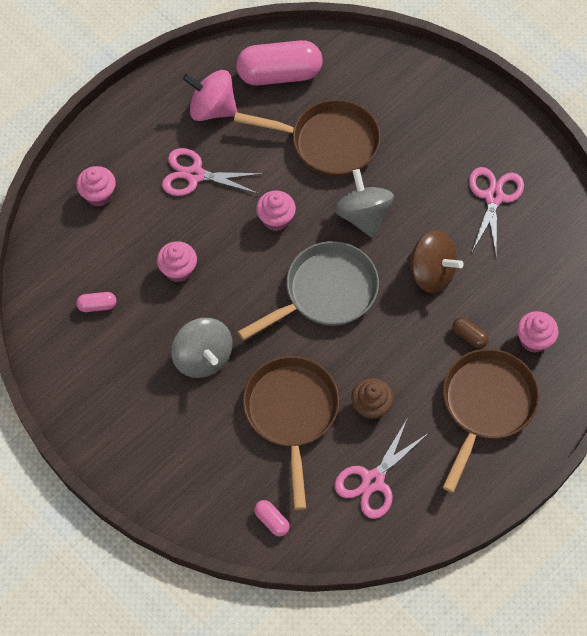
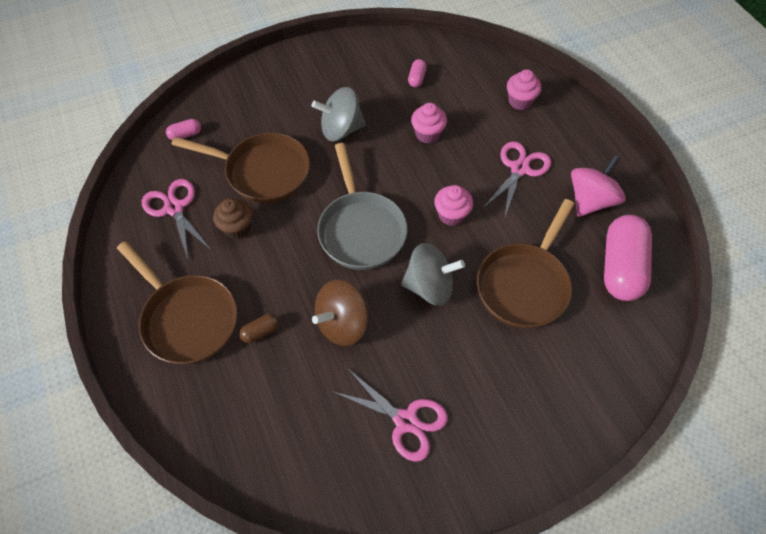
camera: 110 degrees right, 5 degrees down
(533, 340) = (227, 390): pink cupcake -> none

